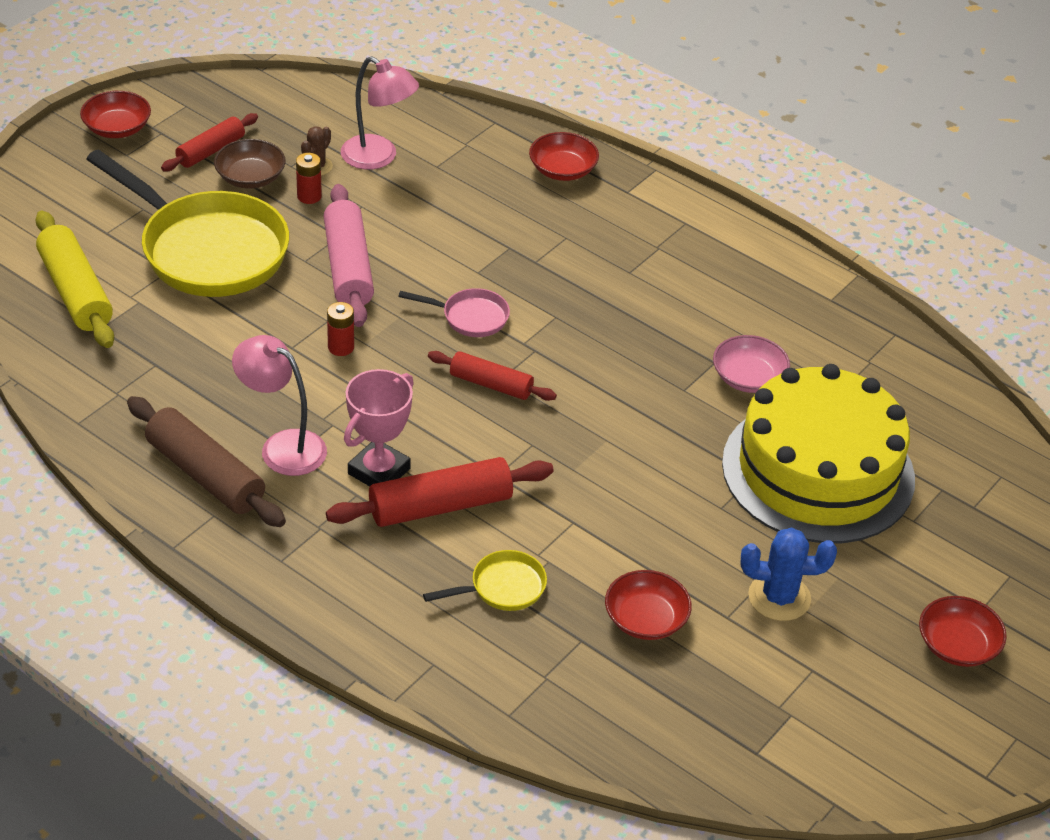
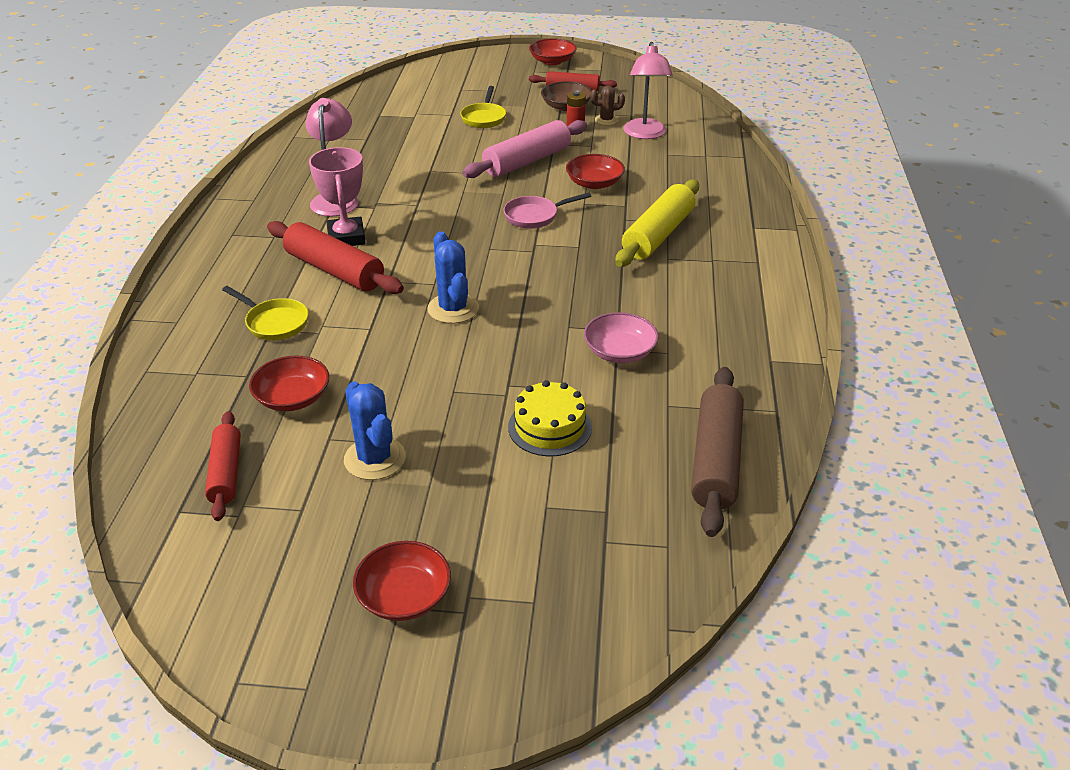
camera: 60 degrees right, 5 degrees down
(76, 291) = (401, 99): yellow rolling pin -> yellow rolling pin (658, 235)
(205, 474) = (286, 185): brown rolling pin -> brown rolling pin (716, 460)
(207, 250) = (484, 118): yellow pan -> yellow pan, size x0.44
(341, 347) = (449, 185): red battery -> none
(379, 471) = (346, 237): pink trophy -> pink trophy turned 75 degrees clockwise
(470, 317) = (535, 216): pink pan -> pink pan turned 90 degrees clockwise
(491, 384) = (477, 246): red rolling pin -> red rolling pin (226, 473)
(562, 170) = (736, 195): red bowl -> red bowl (594, 183)
(590, 451) = (453, 309): none -> blue cactus
(818, 471) = (550, 427): yellow cake -> yellow cake, size x0.43

